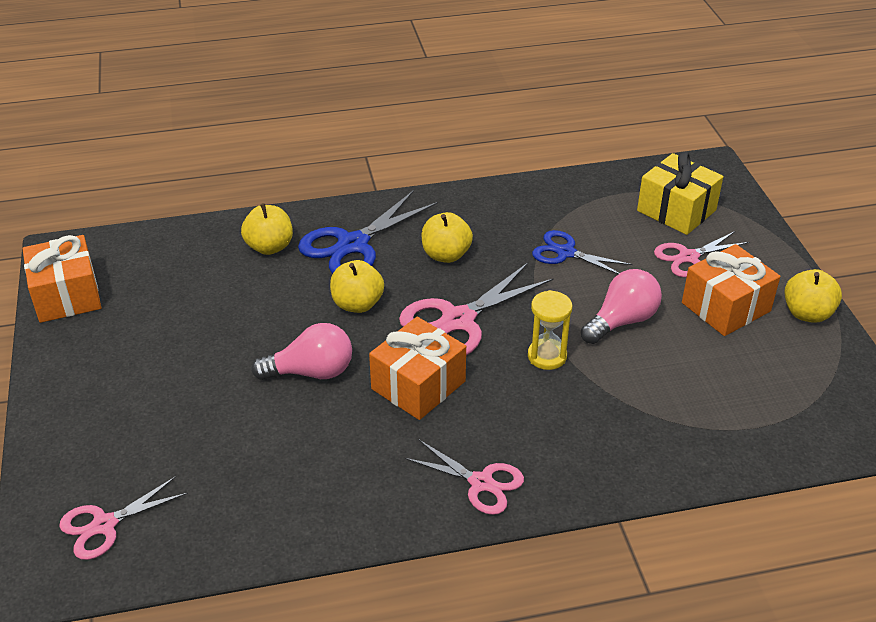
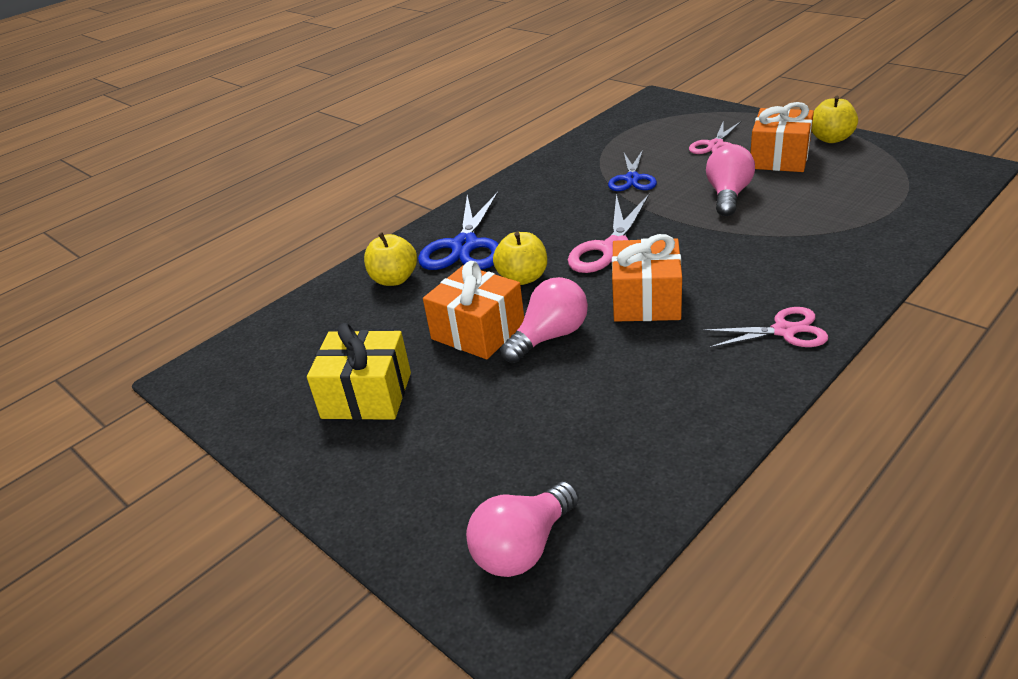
camera: 30 degrees left, 5 degrees down
(67, 295) = (240, 403): orange gift -> orange gift (478, 331)
(104, 525) = (523, 547): pink scissors -> pink light bulb
(446, 255) = (547, 218): yellow apple -> none
(547, 356) = (710, 237): yellow hourglass -> none
(566, 253) = (632, 179): blue scissors -> blue scissors turned 75 degrees counterclockwise
(676, 210) = (669, 127): yellow gift -> yellow gift (367, 395)

